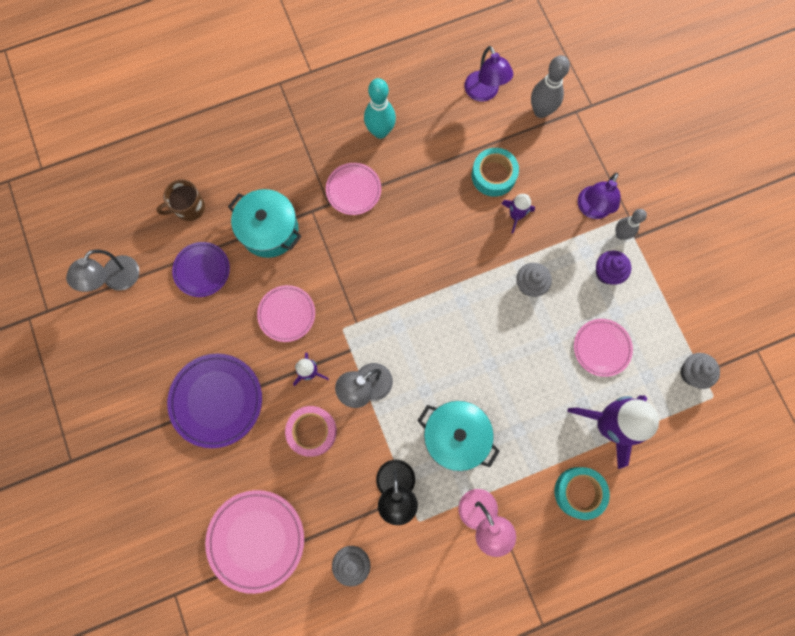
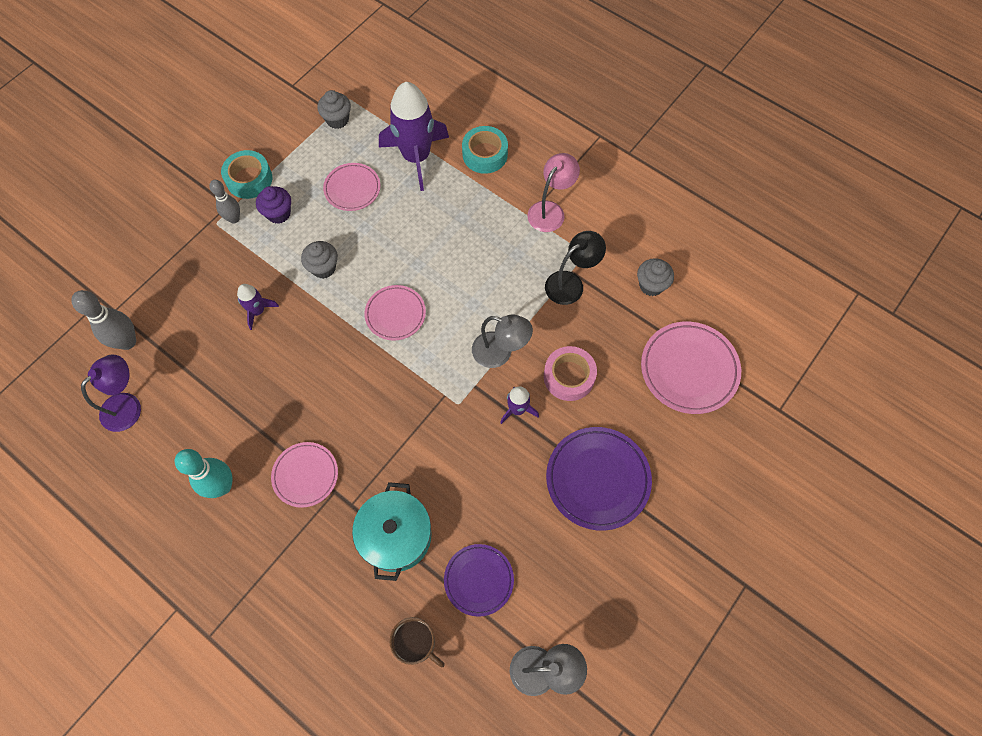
camera: 120 degrees left, 10 degrees down
(287, 314) = (474, 464): pink plate -> pink plate (395, 314)
(455, 436) = (497, 260): turquoise pot -> none
(493, 175) = (223, 350): turquoise tape -> turquoise tape (249, 179)
(591, 209) = (219, 252): purple lamp -> none

